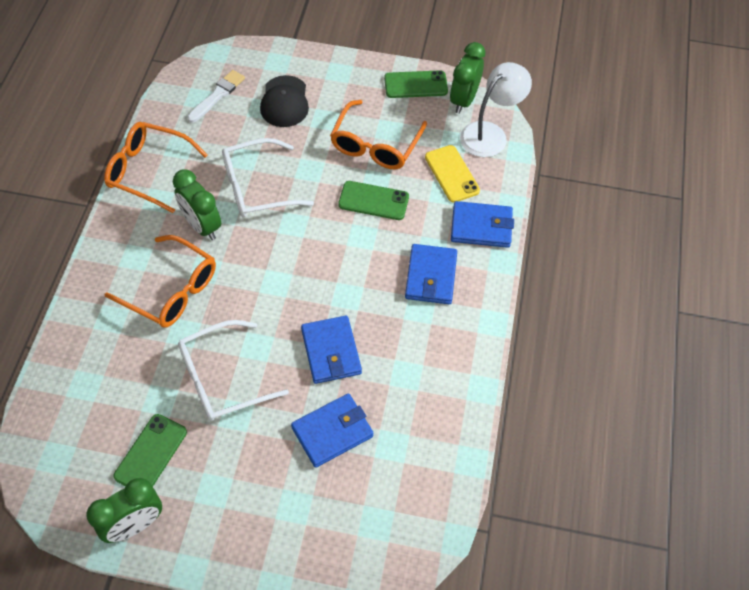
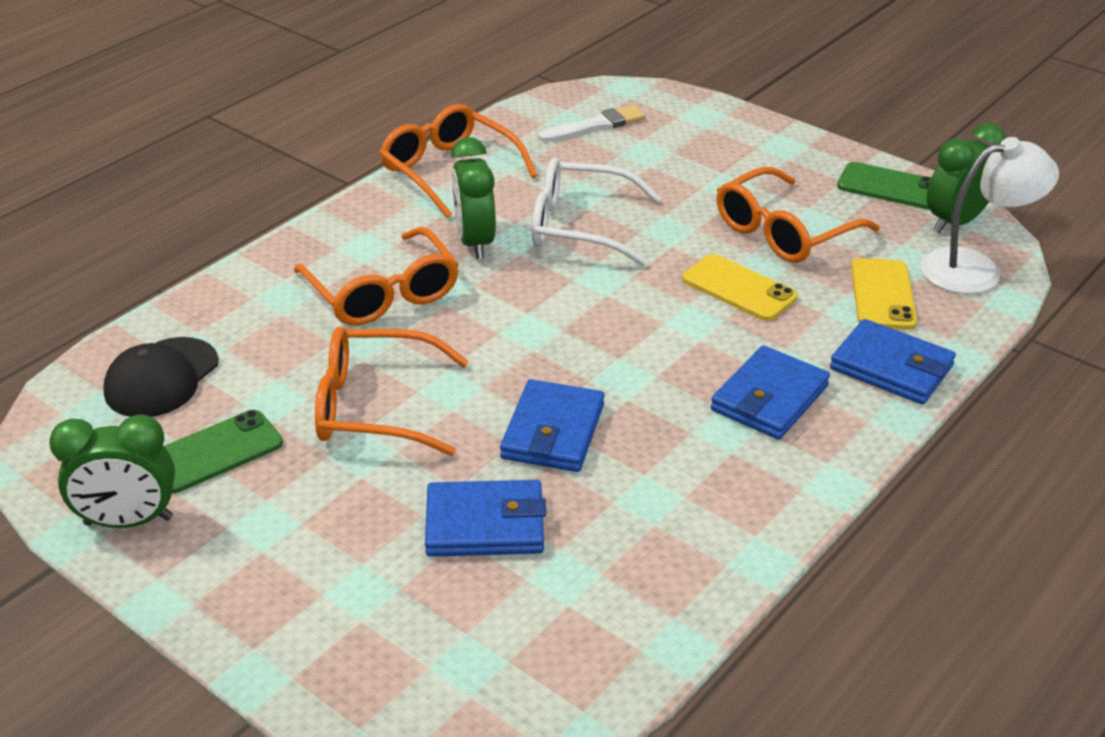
camera: 30 degrees right, 20 degrees down
(222, 379) = (375, 407): white glasses -> orange glasses
(284, 102) = (683, 155): black cap -> black cap (161, 378)
(373, 201) = (738, 288): green phone -> yellow phone

